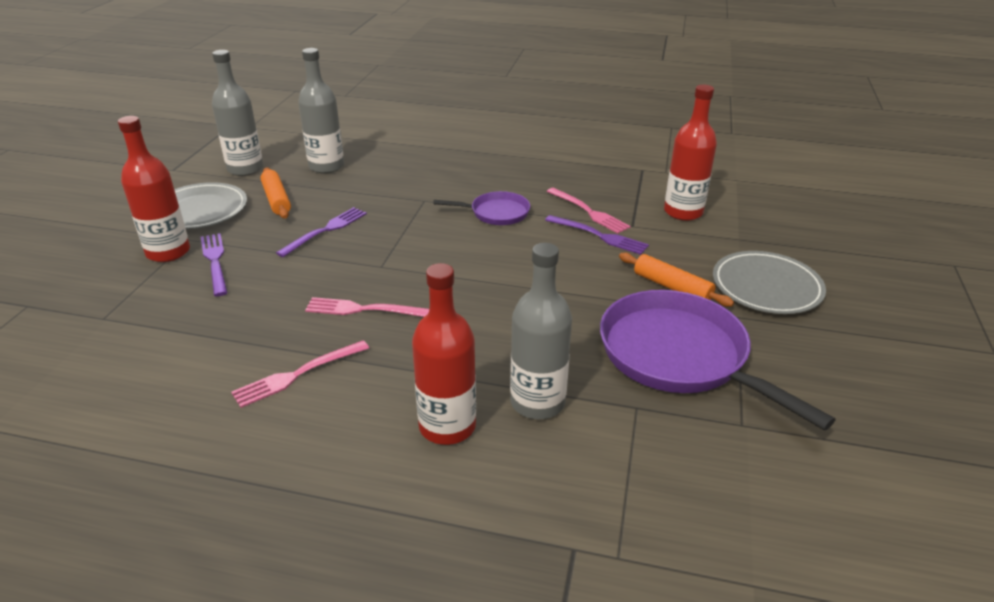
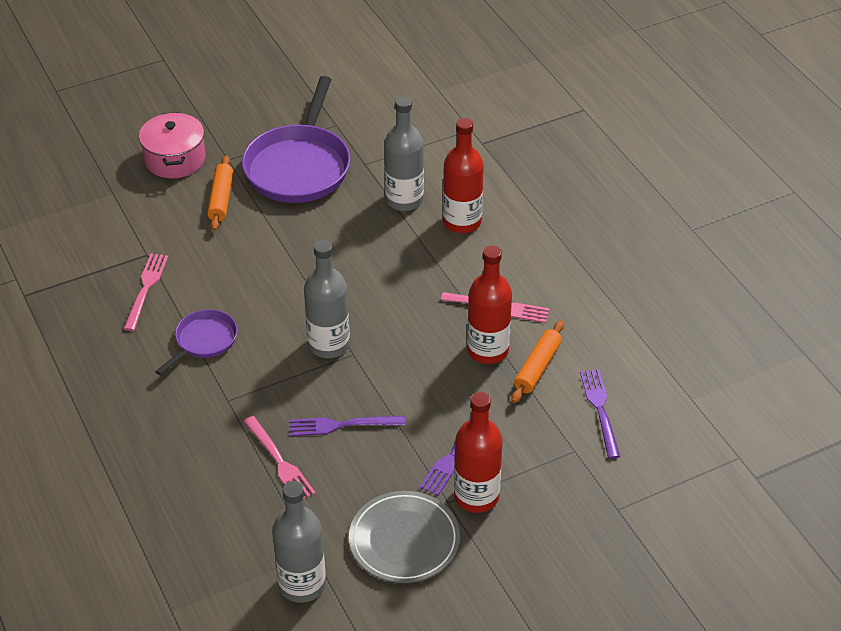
camera: 130 degrees left, 10 degrees up
(277, 200) = (330, 502): orange rolling pin -> orange rolling pin (537, 367)
(326, 166) = (232, 522): grey bottle -> grey bottle (328, 345)
(362, 309) = (410, 326): pink fork -> pink fork (280, 462)
(496, 213) = (204, 341): purple pan -> purple pan turned 75 degrees clockwise
(600, 236) = (182, 264): purple fork -> purple fork (600, 409)
(683, 212) = (93, 237): red bottle -> red bottle (487, 350)
(766, 287) = (175, 159): grey plate -> pink pot

